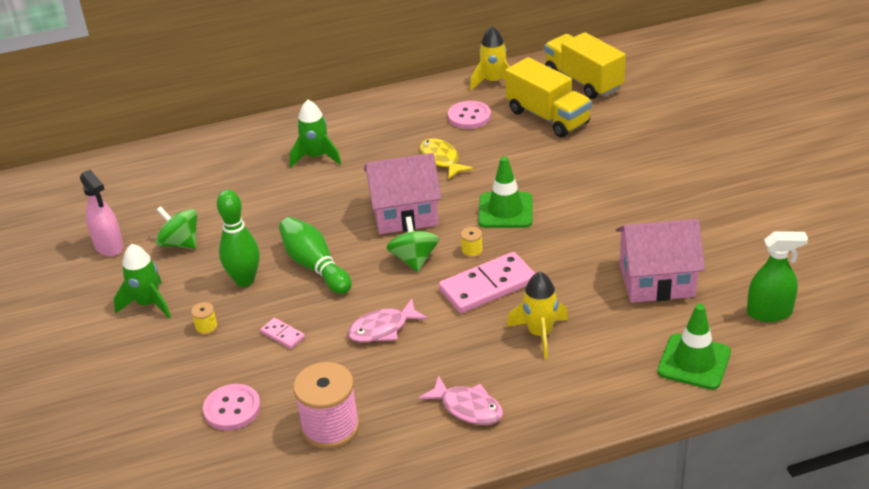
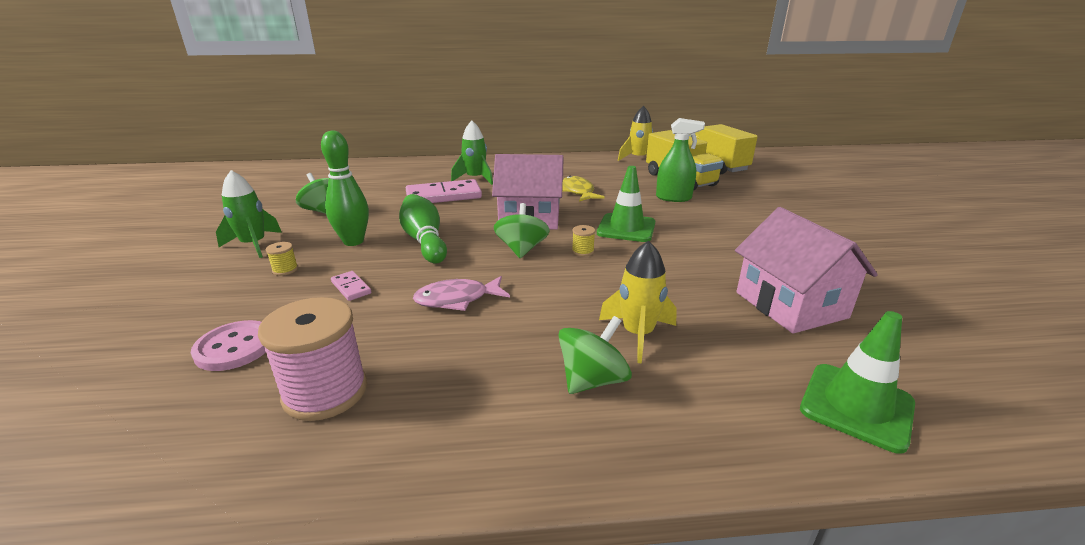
camera: 10 degrees right, 10 degrees down
(109, 246) = (266, 206): pink spray bottle -> none
(467, 408) = (514, 404): pink fish -> none
(469, 116) = (612, 172): pink button -> none
(488, 286) = (589, 281): pink domino -> pink domino (443, 196)
(515, 379) = (592, 380): none -> green spinning top
(656, 280) = (790, 305): pink house -> pink house turned 60 degrees clockwise
(769, 313) = (958, 363): green spray bottle -> green spray bottle (673, 198)

